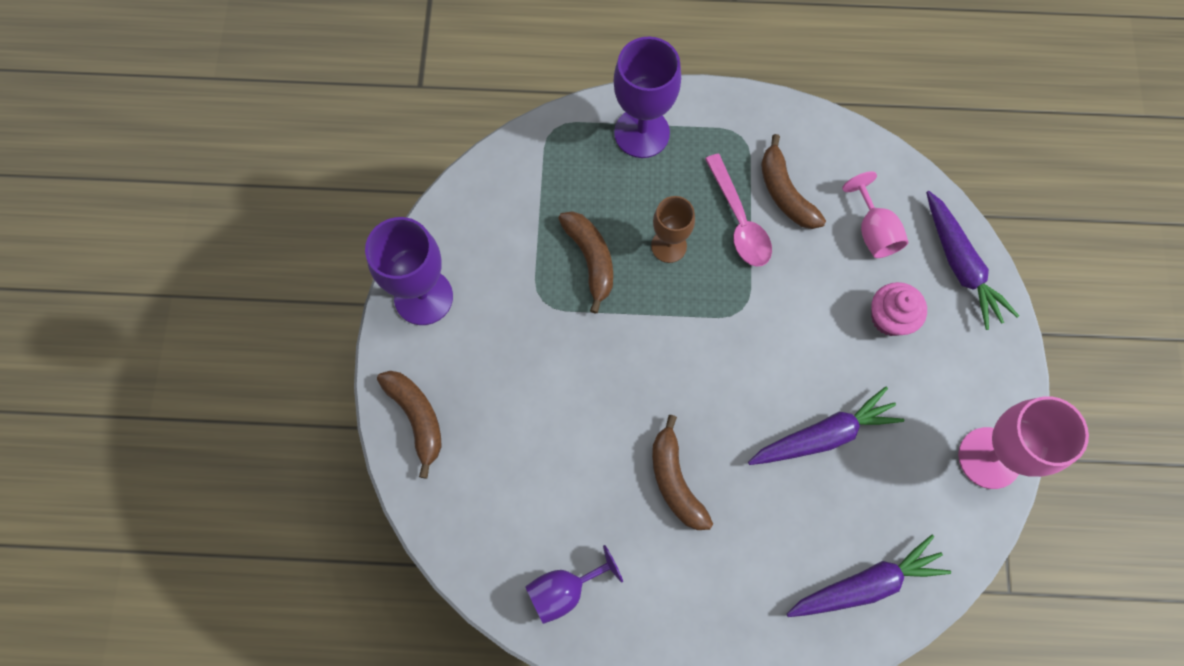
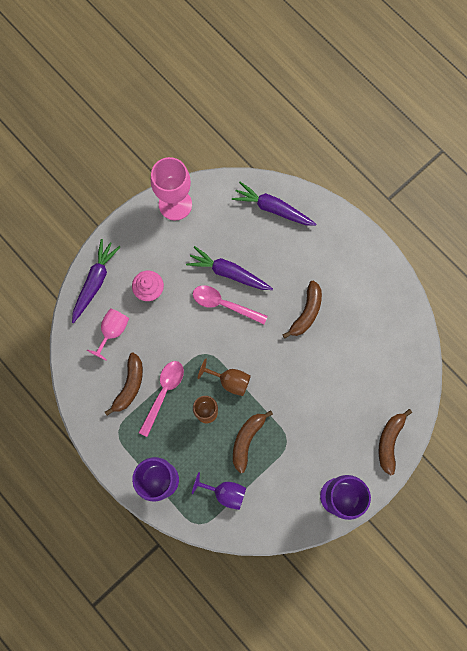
camera: 135 degrees left, 5 degrees up
(564, 590) = (390, 314): purple goblet -> purple goblet (225, 492)
(680, 305) = (229, 381): none -> brown goblet
(785, 389) = (224, 304): none -> pink spoon

